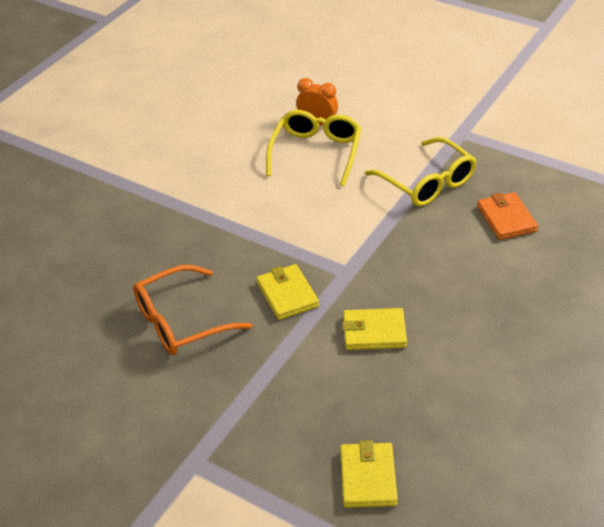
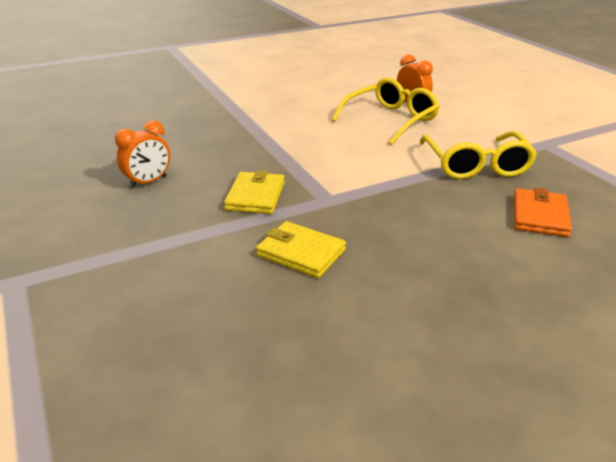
camera: 30 degrees right, 10 degrees down
(181, 321) = (148, 182): orange glasses -> orange clock
(368, 477) = (137, 381): yellow wallet -> none

